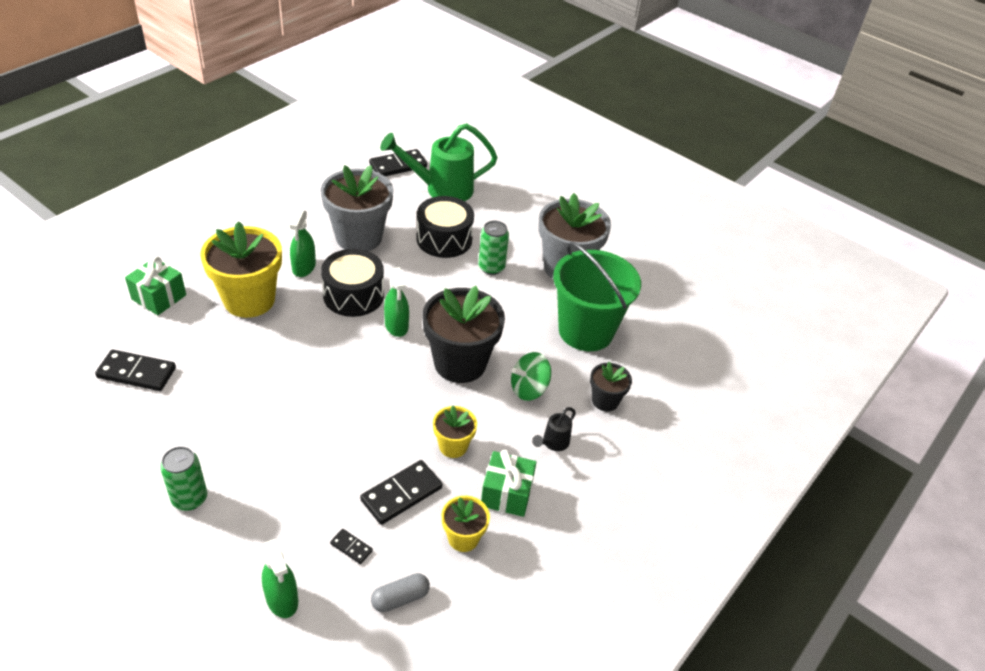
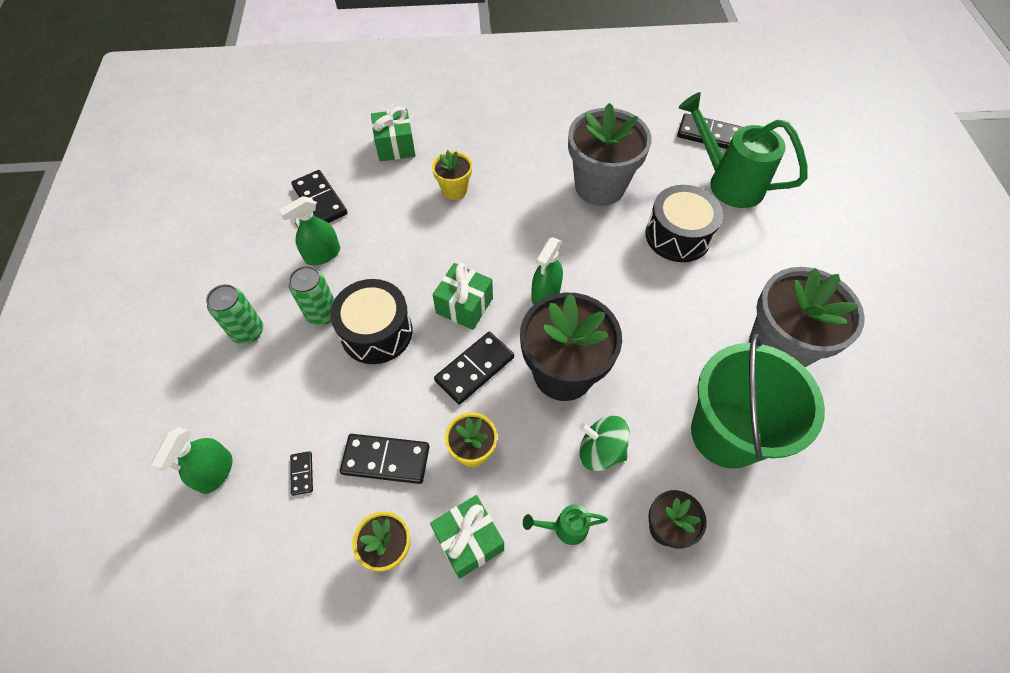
camera: 50 degrees right, 15 degrees up
(249, 300) = (454, 190): yellow flower pot -> yellow flower pot, size x0.51
(304, 267) = (525, 187): green spray bottle -> green spray bottle (322, 254)
(347, 368) = (464, 305): none -> green gift
(353, 295) = (539, 239): black drum -> black drum (376, 332)
(400, 400) = (475, 369): none -> black domino
(400, 598) = (287, 556): grey capsule -> none
(491, 267) = (695, 295): green can -> green can (322, 314)
(553, 443) = (564, 528): black watering can -> green watering can

